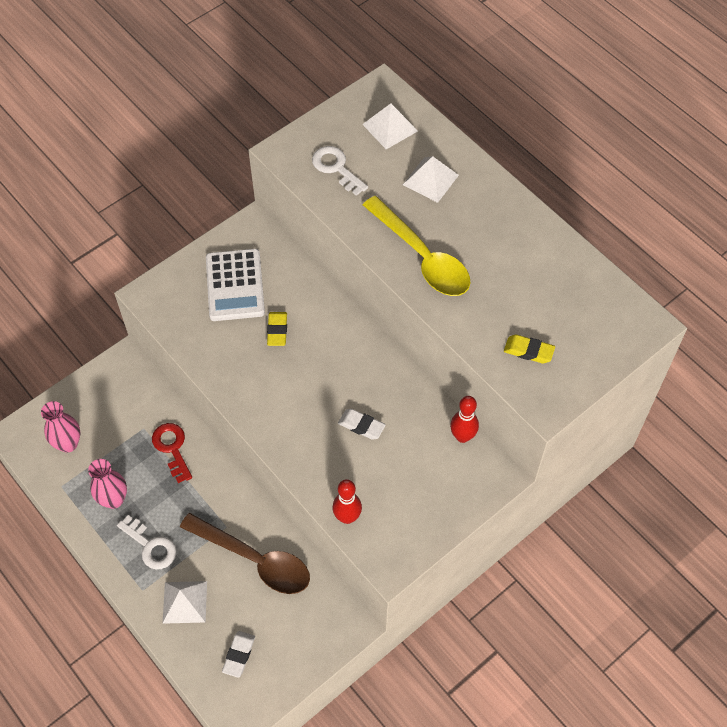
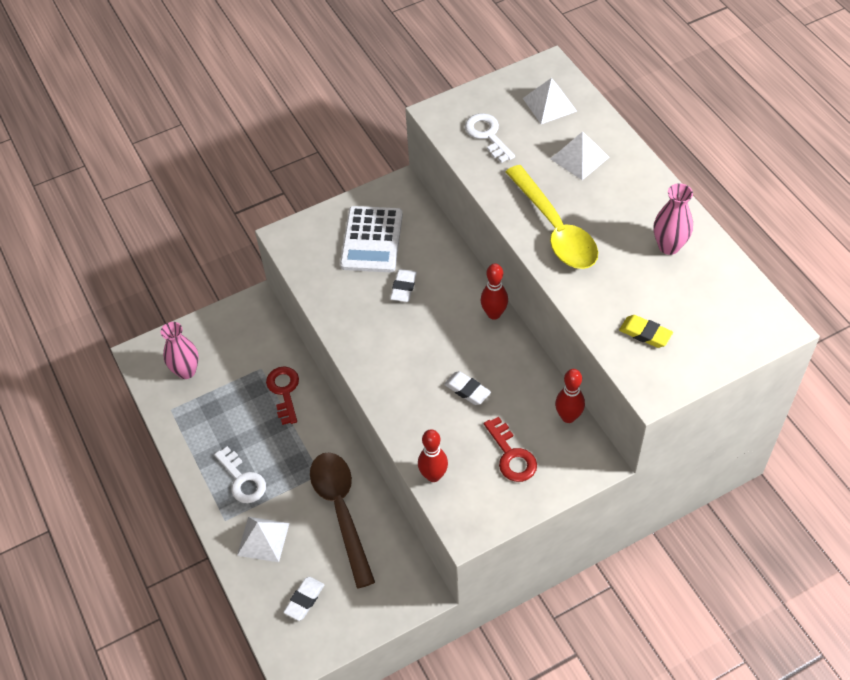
camera: 15 degrees right, 5 degrees down
(114, 499) = (217, 430): pink vase -> pink vase (669, 246)
(255, 560) = (341, 511): brown spoon -> brown spoon turned 150 degrees counterclockwise
(277, 330) = (403, 288): yellow eraser -> white eraser
(371, 344) = (494, 314): none -> red bowling pin
(417, 484) = (511, 455): none -> red key

